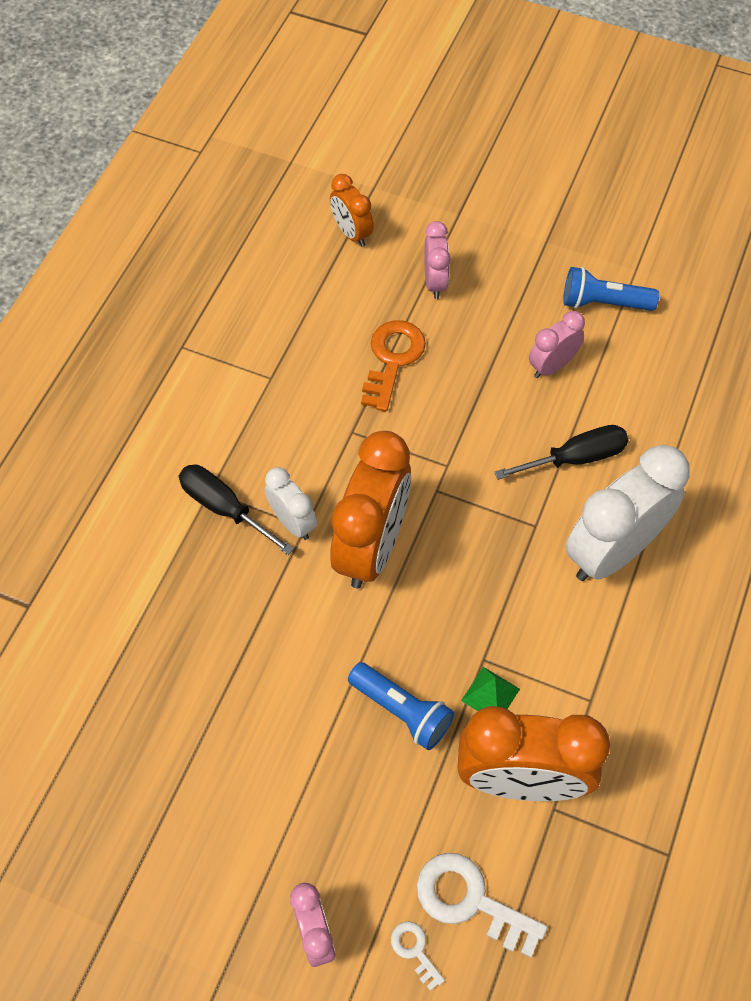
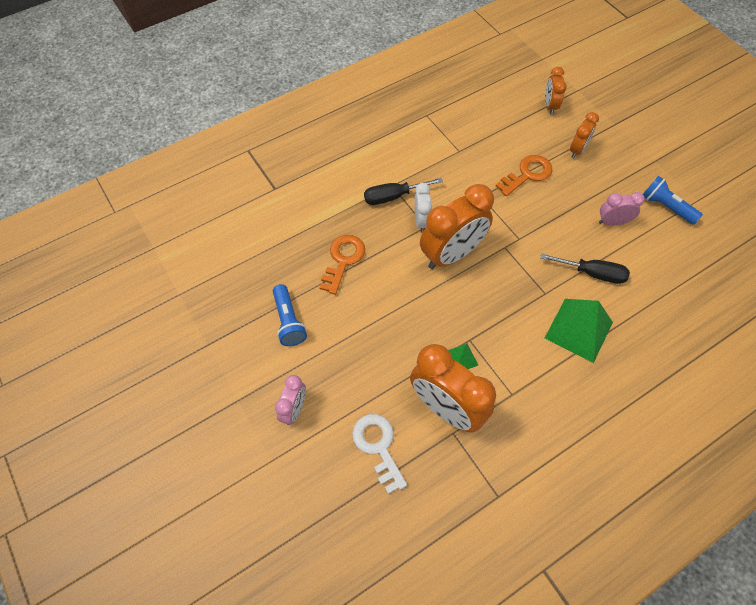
camera: 35 degrees right, 0 degrees up
(221, 655) = (343, 260): none -> orange key
(224, 508) = (393, 196): black screwdriver -> black screwdriver turned 90 degrees counterclockwise
(402, 711) = (410, 337): blue flashlight -> blue flashlight (288, 321)
(414, 950) = (334, 450): white key -> none
(435, 282) = (577, 150): pink clock -> orange clock
(612, 551) = (579, 330): white clock -> green pyramid

